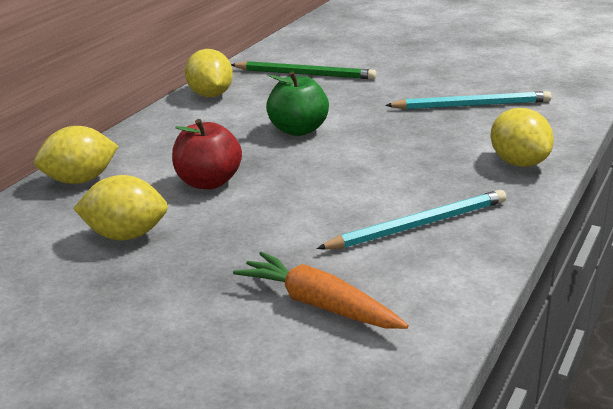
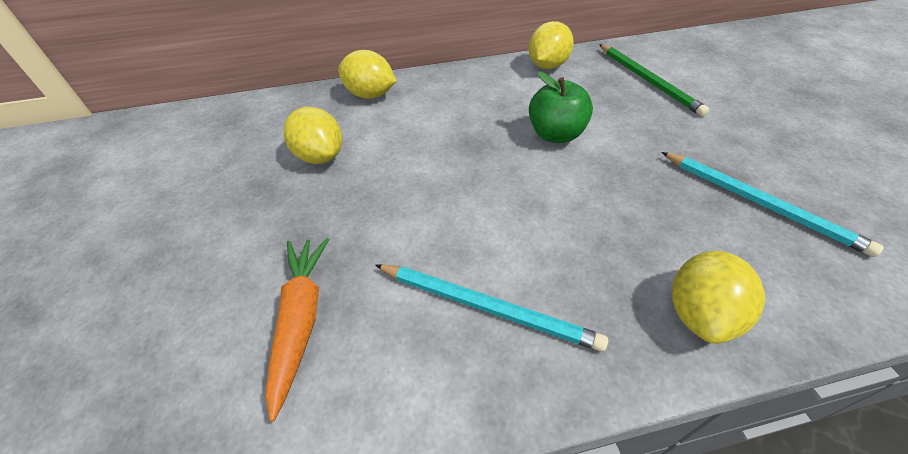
camera: 50 degrees right, 20 degrees up
(208, 182) = (425, 144): red apple -> none

